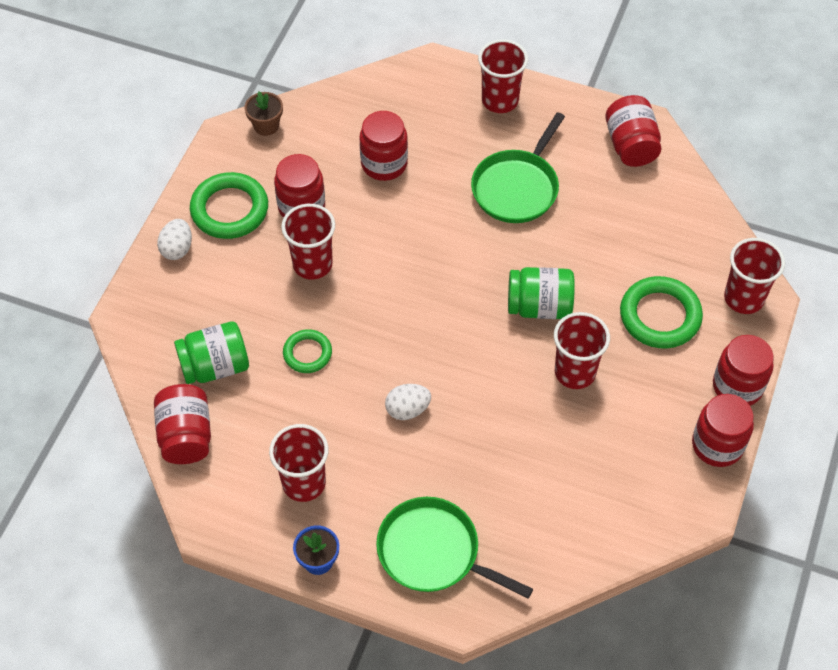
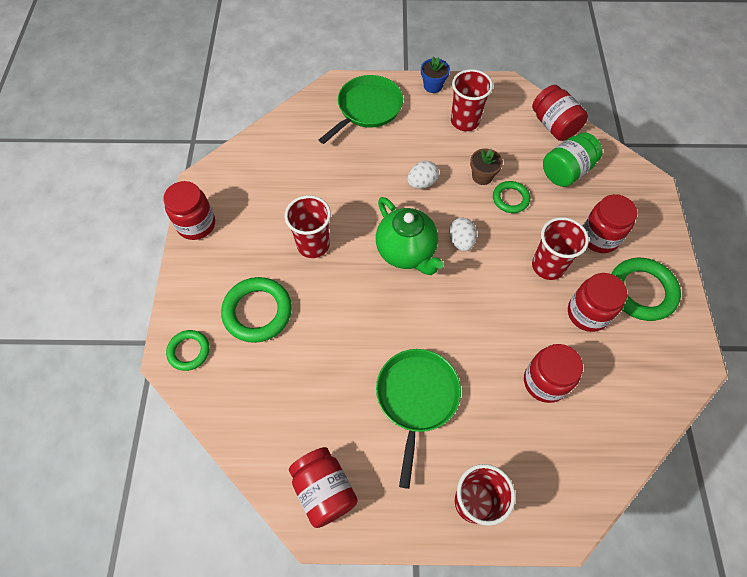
camera: 160 degrees right, 5 degrees up
(177, 249) = (655, 245): white egg -> white egg (461, 241)
(266, 126) = (671, 386): brown flower pot -> brown flower pot (482, 176)
(433, 552) = (367, 108): green pan -> green pan turned 60 degrees counterclockwise
(466, 329) = (406, 252): none -> green teapot
(539, 306) = (357, 288): green jar -> none
(737, 386) = (186, 272): red jar -> red jar (599, 237)
(743, 298) = (189, 351): red cup -> green ring

